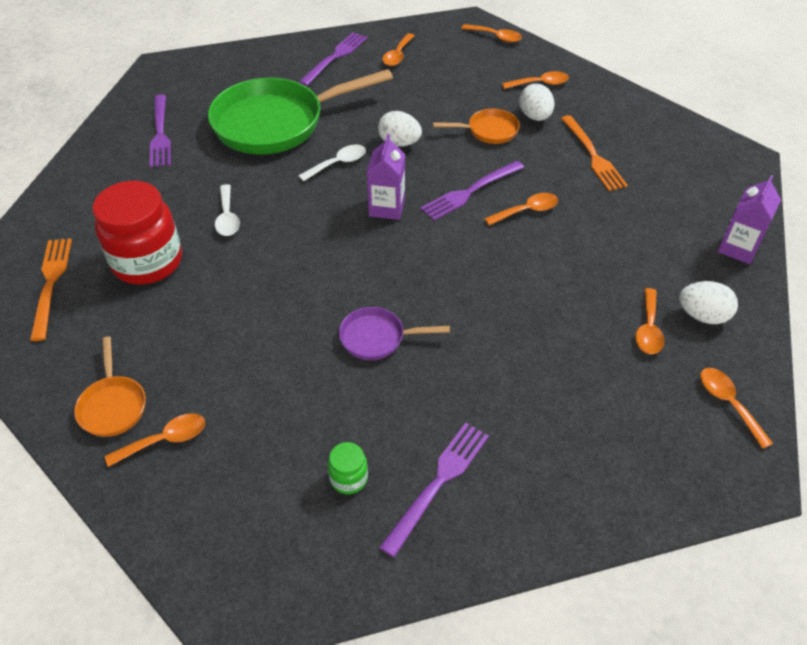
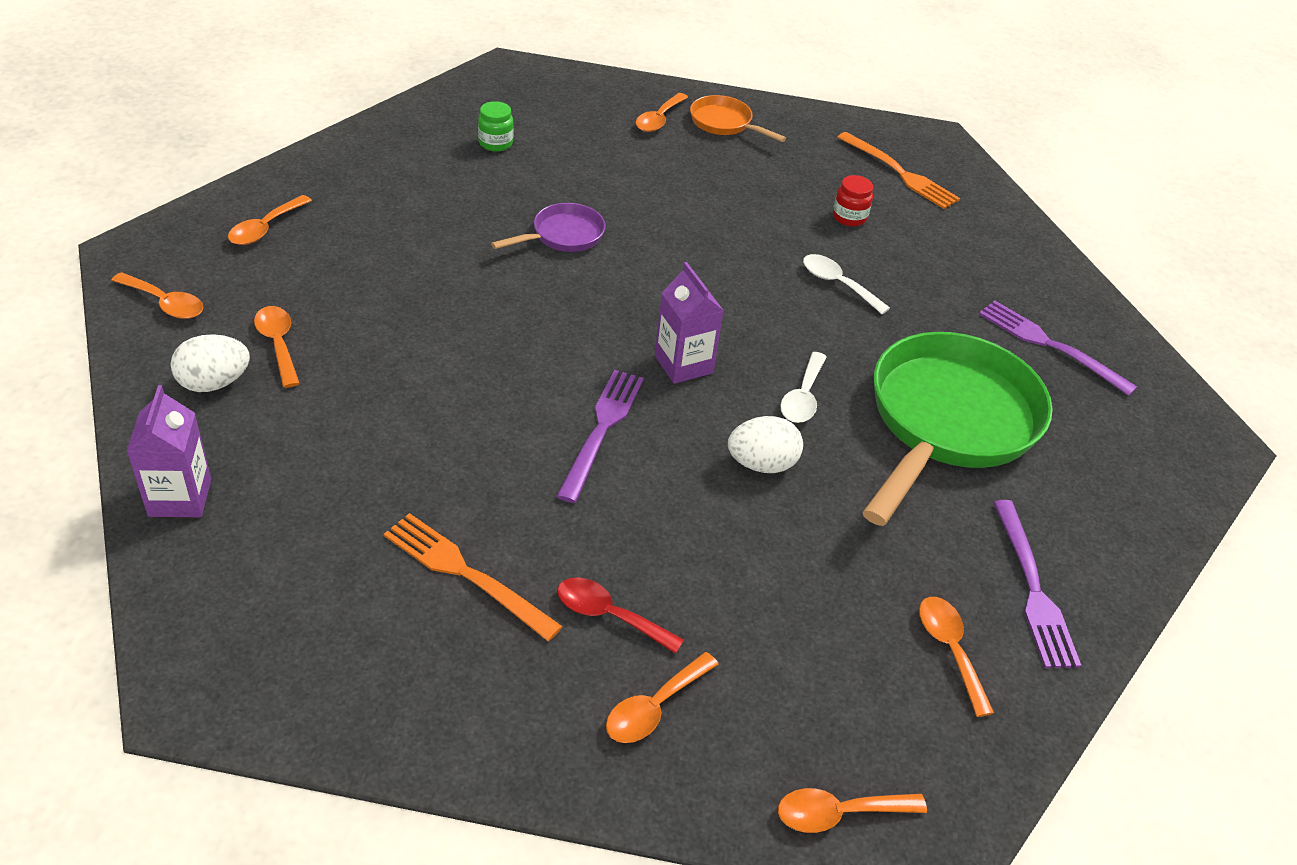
camera: 140 degrees right, 5 degrees down
(147, 262) = (849, 217): red jar -> red jar, size x0.43
(439, 481) = (421, 163): purple fork -> none
(488, 131) = (658, 547): orange pan -> none
(527, 211) = (507, 433): orange spoon -> orange spoon (265, 228)
(535, 117) = (608, 615): white egg -> red spoon

